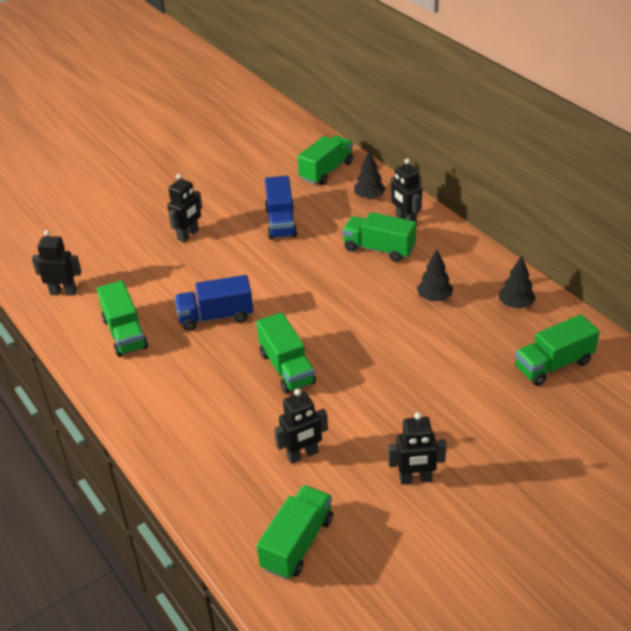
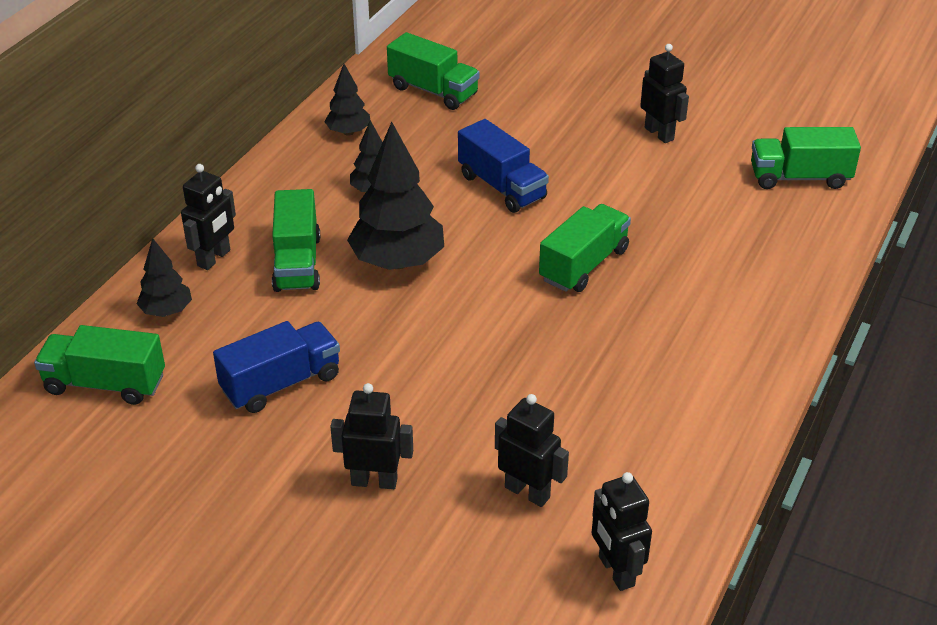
camera: 120 degrees left, 0 degrees up
(125, 333) = (643, 443): green truck -> none
(216, 316) = (541, 364): blue truck -> blue truck (502, 187)
(302, 455) = (697, 209): black robot -> black robot (527, 492)
(351, 288) = (397, 262): none -> black tree

